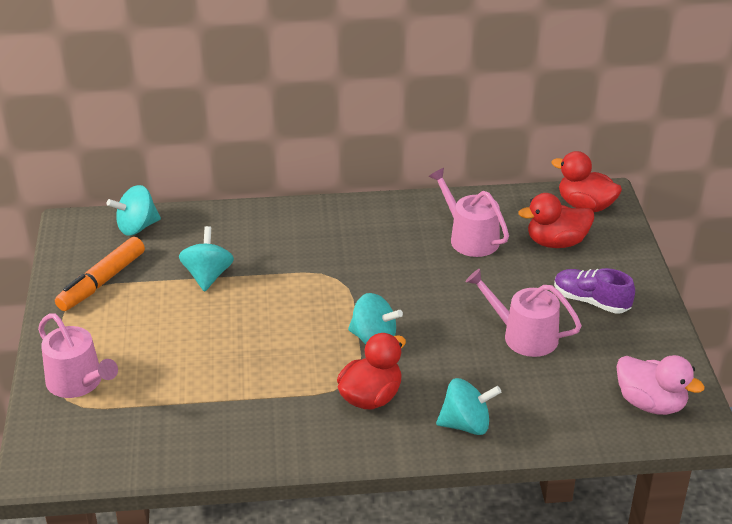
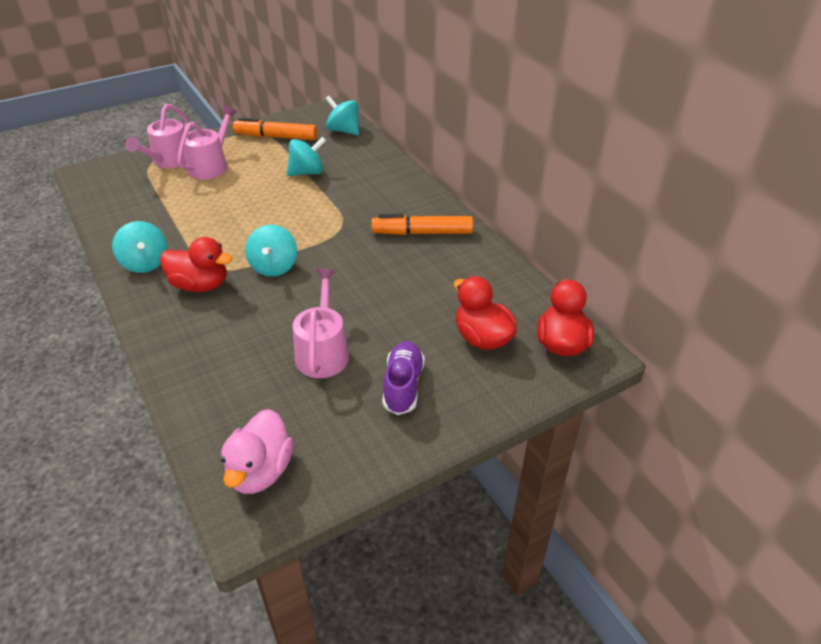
camera: 65 degrees right, 5 degrees up
(385, 230) = (422, 233): none -> orange marker
(466, 425) = (184, 347): turquoise spinning top -> turquoise spinning top (145, 263)
(470, 238) = (447, 281): pink watering can -> pink watering can (211, 165)

